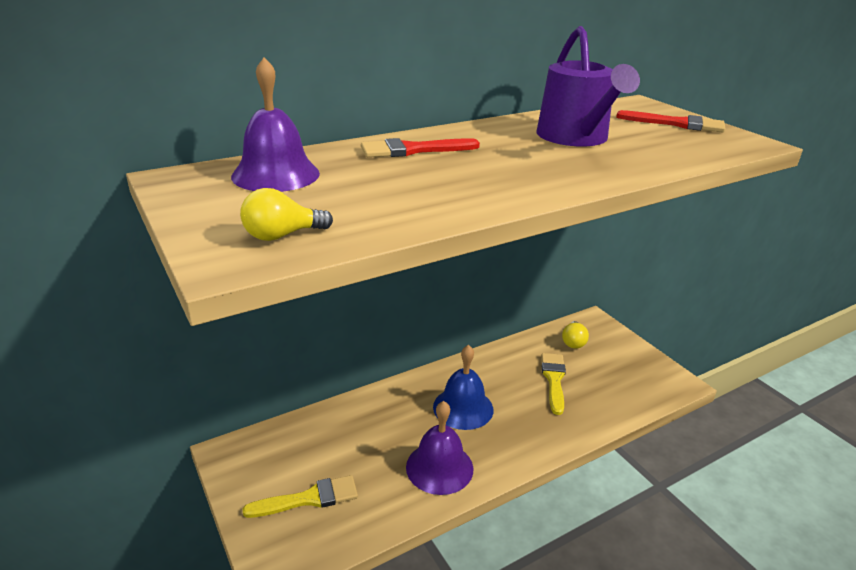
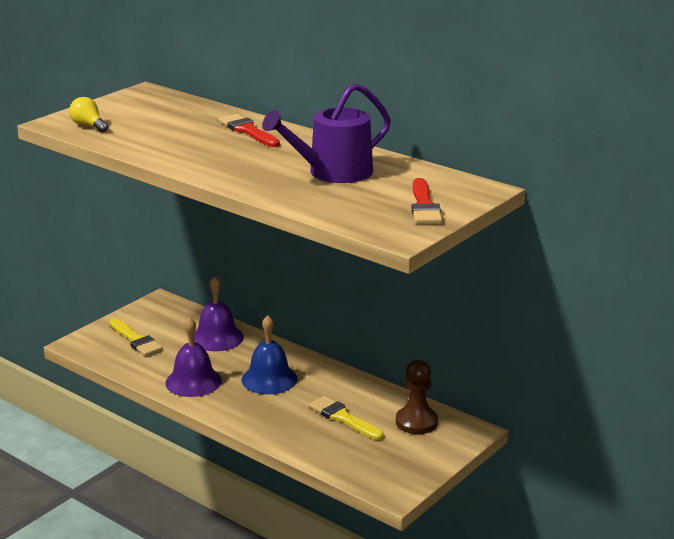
camera: 70 degrees right, 5 degrees down
(275, 174) = (169, 108): purple bell -> purple bell (217, 338)
(554, 379) = (343, 418): yellow brush -> yellow brush turned 120 degrees counterclockwise
(573, 342) = (416, 422): yellow light bulb -> brown pawn

